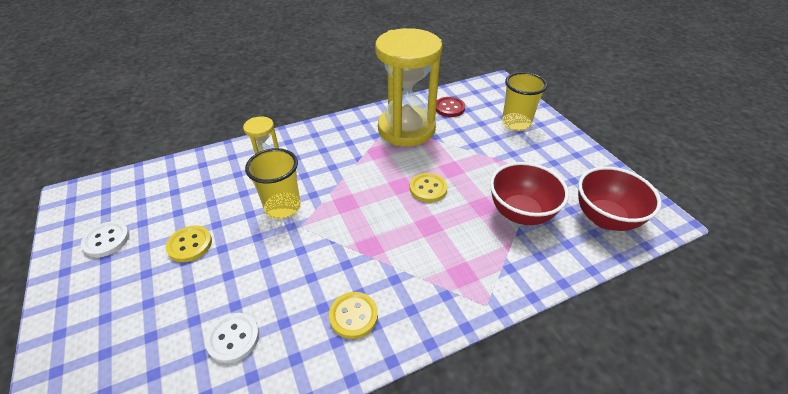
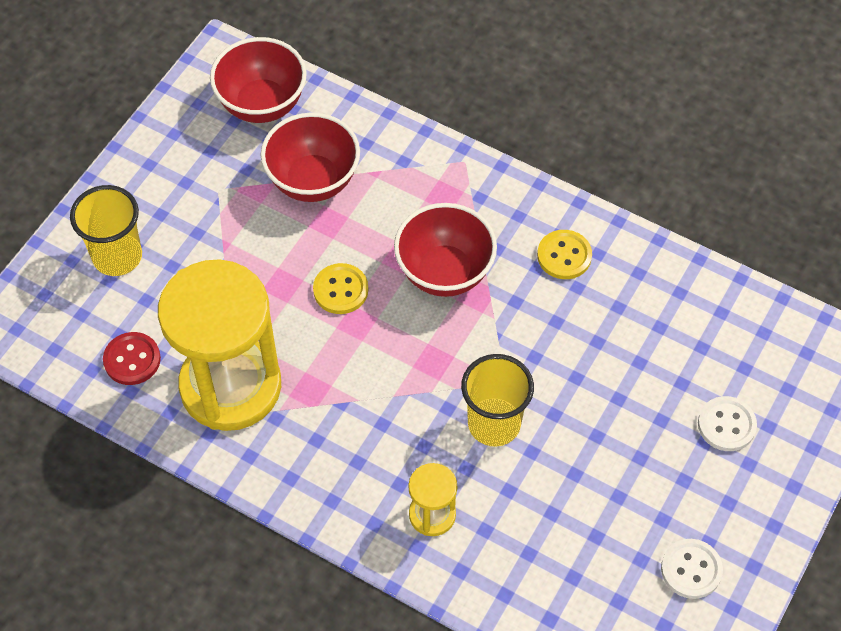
camera: 125 degrees left, 15 degrees up
(190, 245) = (620, 472): yellow button -> none
(233, 338) = (666, 334): white button -> white button (726, 425)
(399, 240) = (444, 272): none -> red bowl

